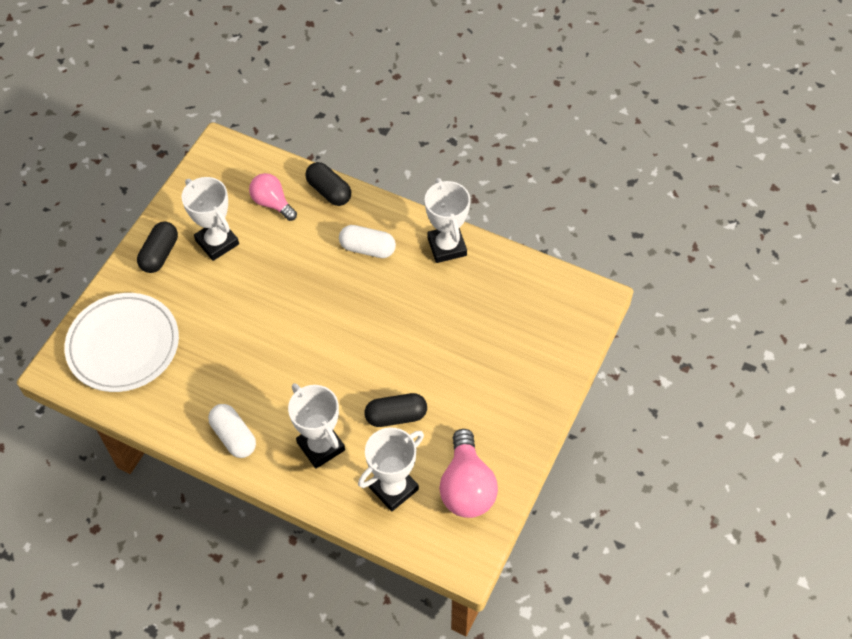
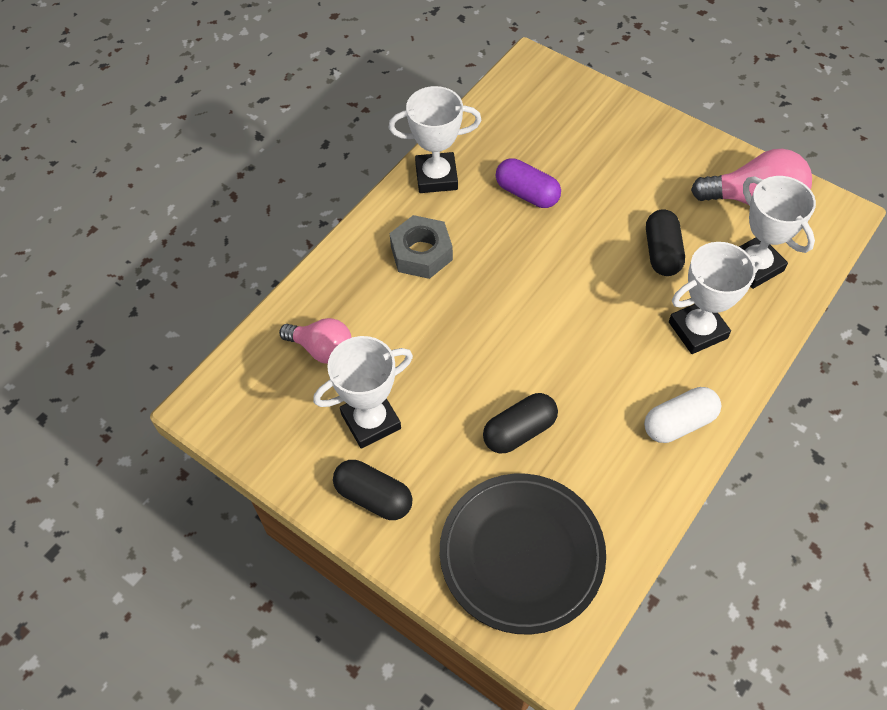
camera: 80 degrees left, 0 degrees up
(123, 345) = (521, 554): white plate -> black plate
(272, 203) = (322, 349): pink light bulb -> pink light bulb turned 120 degrees counterclockwise
(329, 191) = (321, 284): black capsule -> black capsule (519, 431)
(367, 249) = (421, 253): white capsule -> grey nut
(441, 312) = (527, 193): none -> purple capsule

